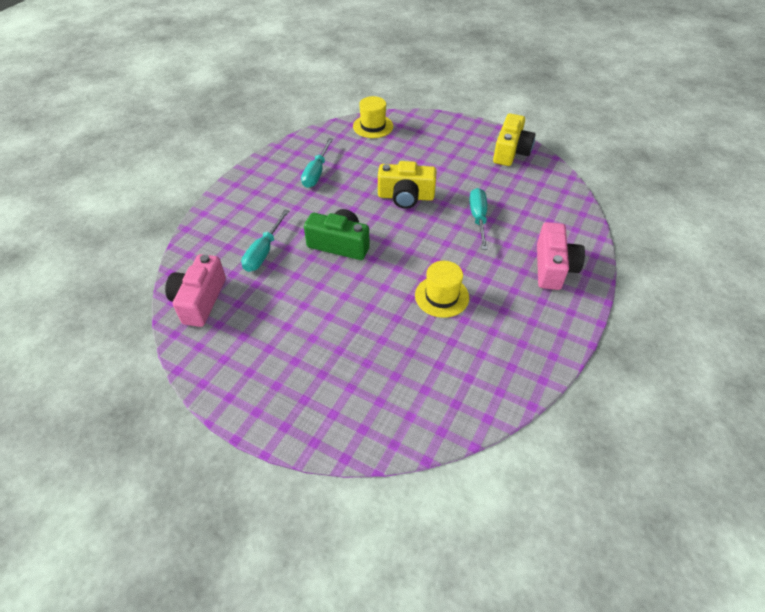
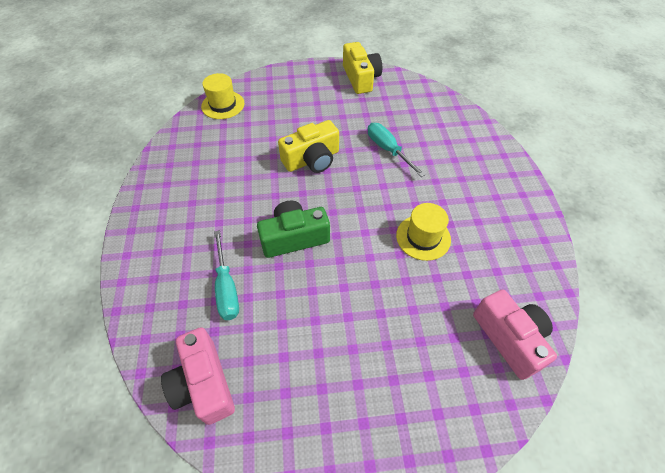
camera: 35 degrees left, 5 degrees up
(316, 173) = (208, 176): turquoise screwdriver -> none
(553, 267) = (478, 163): pink camera -> pink camera (509, 338)

